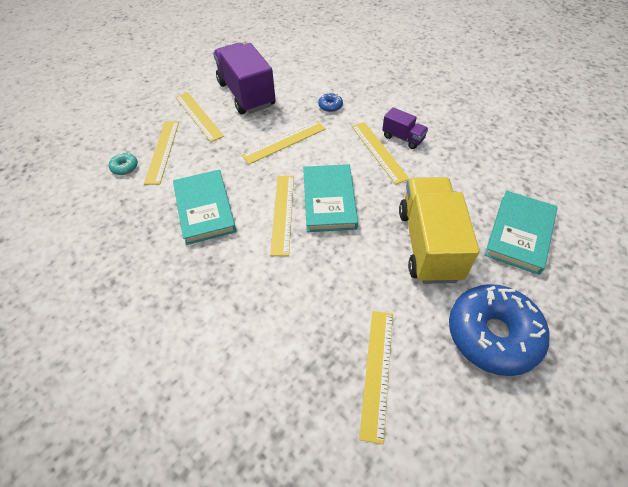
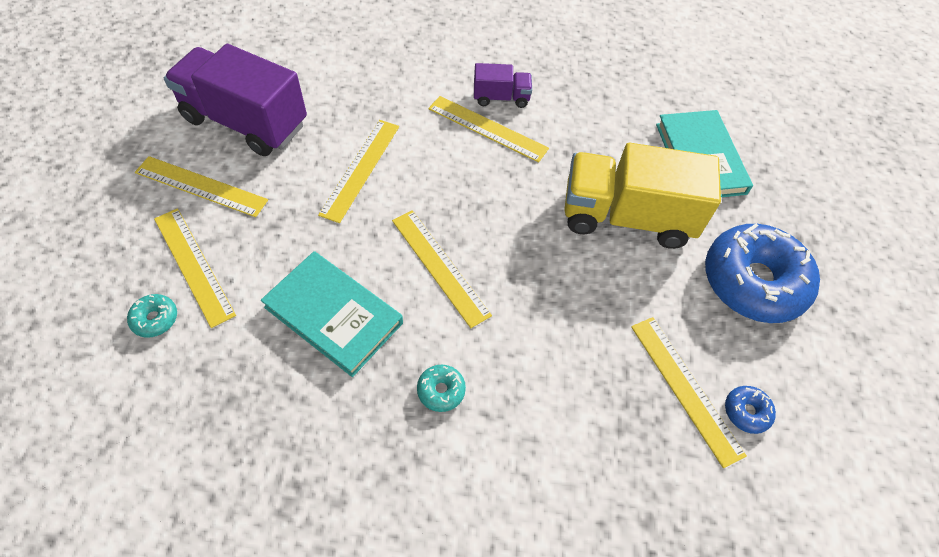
camera: 40 degrees left, 5 degrees up
(224, 279) = (441, 390): none -> turquoise donut
(329, 200) = (481, 220): turquoise book -> none
(330, 106) = (378, 91): blue donut -> blue donut (746, 412)
(428, 244) = (626, 217): yellow truck -> yellow truck turned 45 degrees counterclockwise

